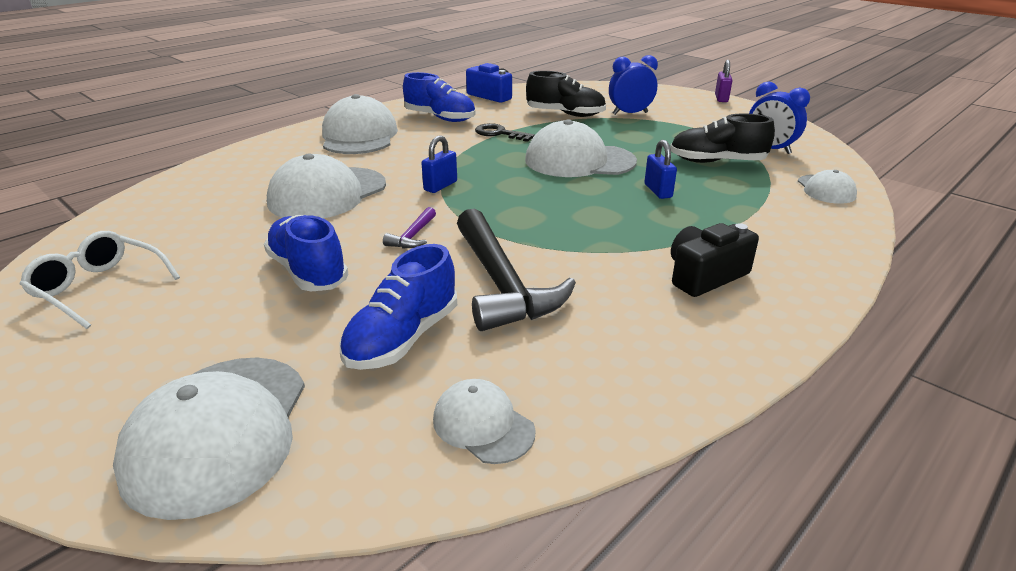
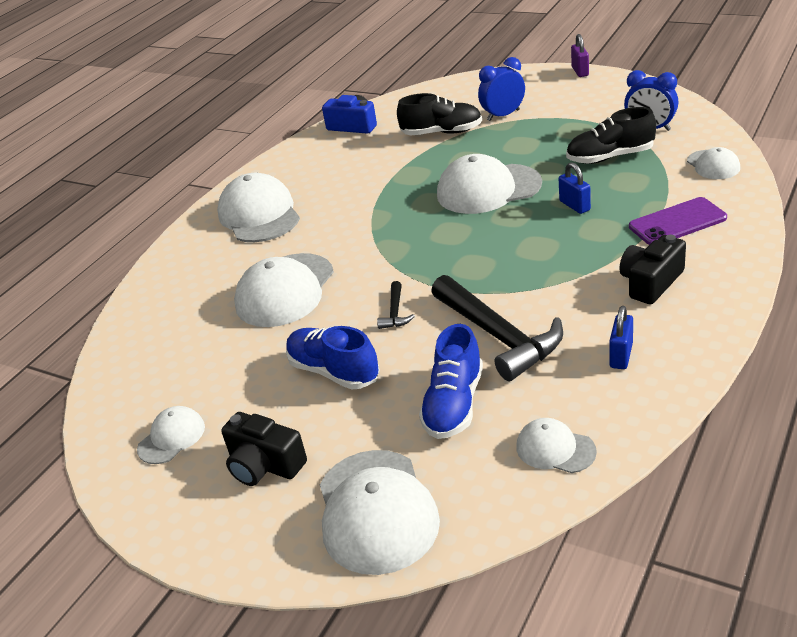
camera: 10 degrees left, 5 degrees up
(100, 288) = (171, 438): white glasses -> white cap
(155, 341) = (264, 465): none -> black camera
(413, 236) = (395, 312): purple hammer -> black hammer
(440, 118) = (322, 170): blue shoe -> none
(440, 186) = (381, 253): blue padlock -> blue padlock (621, 355)
(499, 133) = (393, 175): black key -> none
(763, 228) = (677, 222): none -> purple phone

